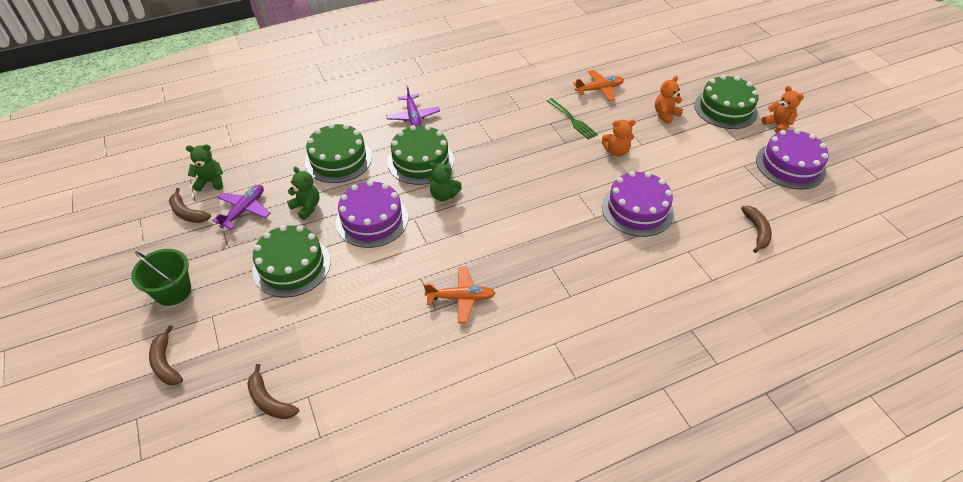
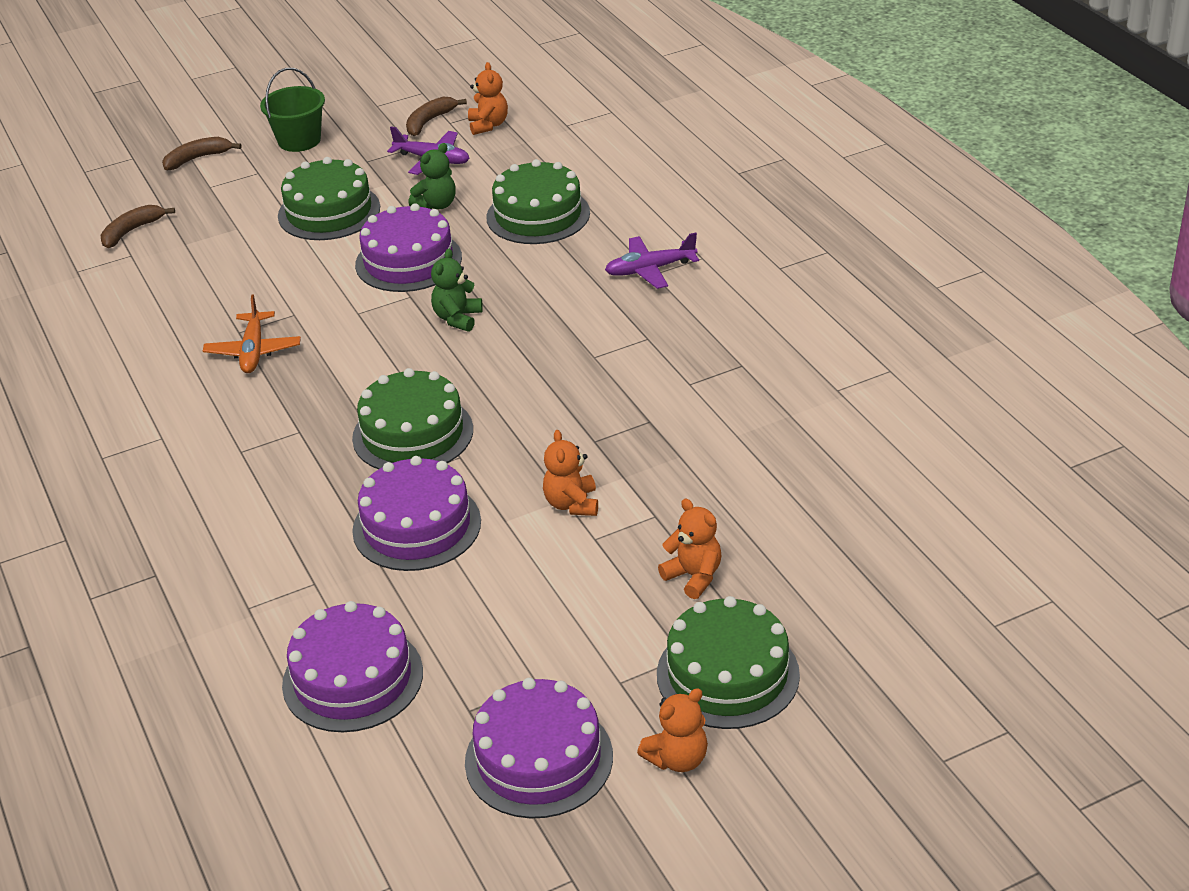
camera: 90 degrees right, 10 degrees down
(211, 182) = (488, 125): green teddy bear -> orange teddy bear
(420, 161) = (537, 289): green cake -> green cake (413, 434)
(572, 120) = (660, 448): green fork -> none
(599, 89) = (767, 483): orange plane -> none
(756, 231) = (353, 678): brown banana -> purple cake

